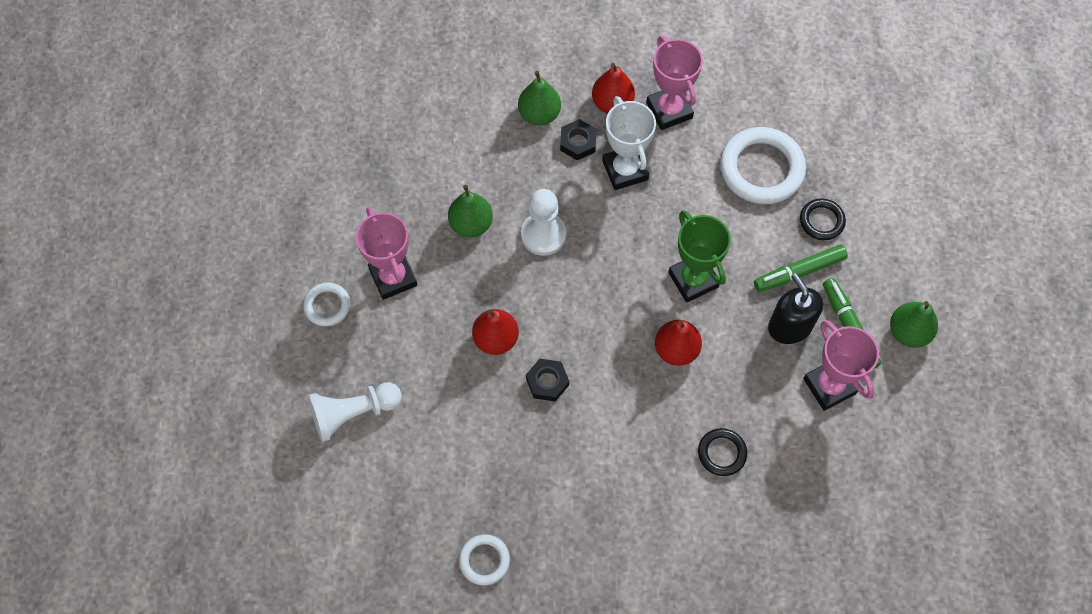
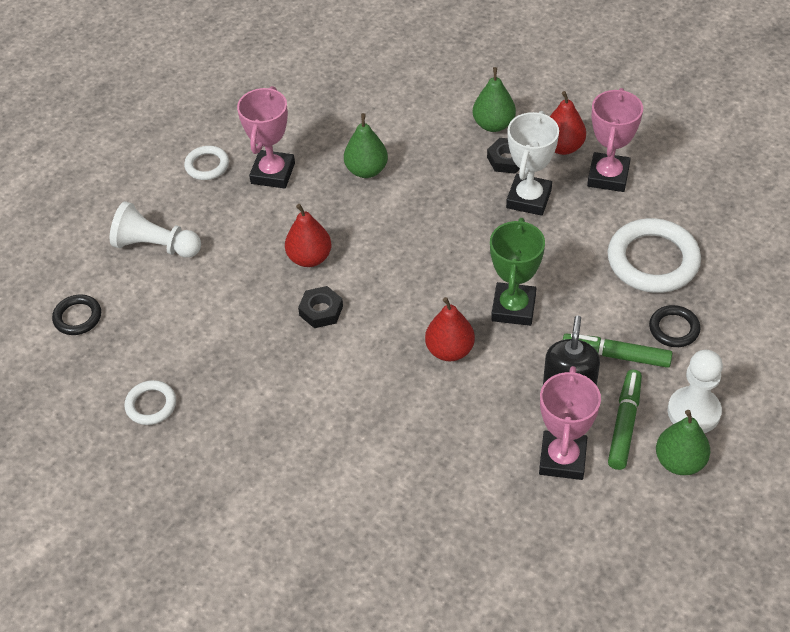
camera: 40 degrees right, 15 degrees down
(543, 235) = (417, 208): white pawn -> white pawn (693, 412)
(722, 453) = (416, 450): black ring -> black ring (77, 317)

